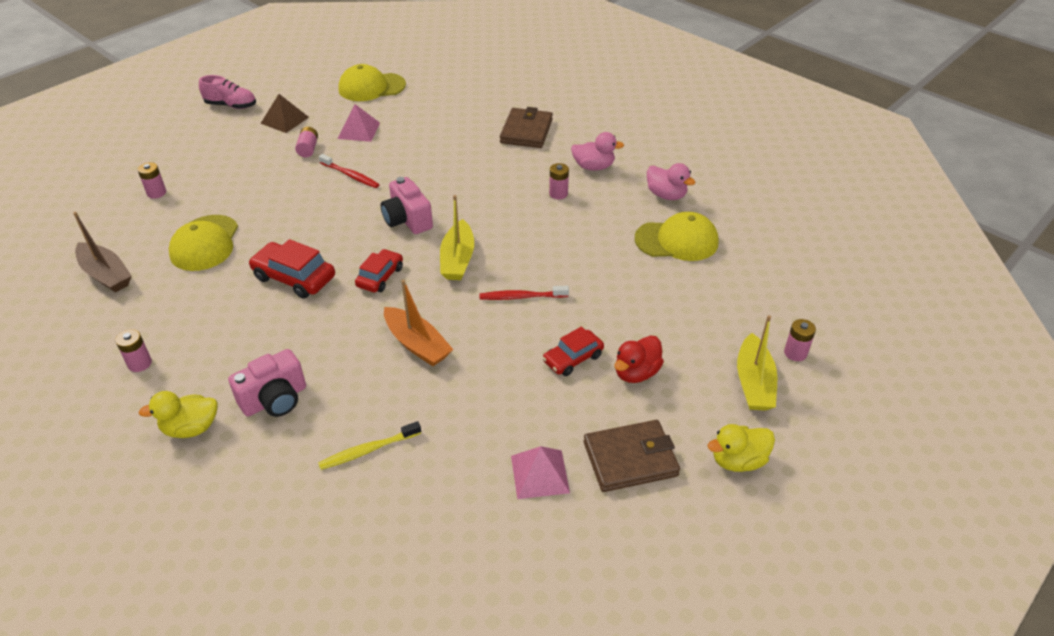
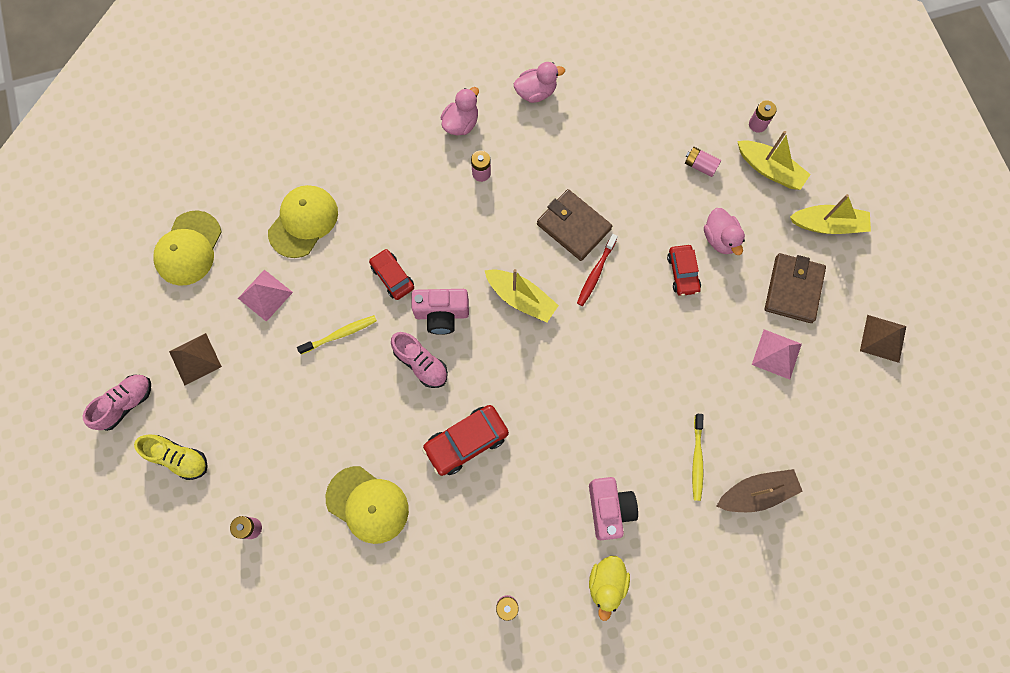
camera: 60 degrees left, 30 degrees up
(106, 274) = (362, 609): brown boat -> brown boat (756, 493)
(199, 141) = (179, 458): none -> yellow shoe
(308, 149) = (267, 356): pink battery -> pink battery (700, 166)
(350, 175) = (340, 334): red toothbrush -> yellow toothbrush
(353, 225) = (421, 363): none -> pink shoe
(380, 277) = (507, 370): red car -> red car (392, 277)
(417, 344) = (606, 377): orange boat -> none
(526, 131) = (369, 147): brown wallet -> brown wallet (573, 226)
(636, 373) = (720, 239): red duck -> pink duck
(639, 577) = (883, 338): none -> brown pyramid
(677, 241) = (597, 121): yellow cap -> yellow cap (303, 222)
(738, 461) = (828, 225): yellow duck -> yellow boat

